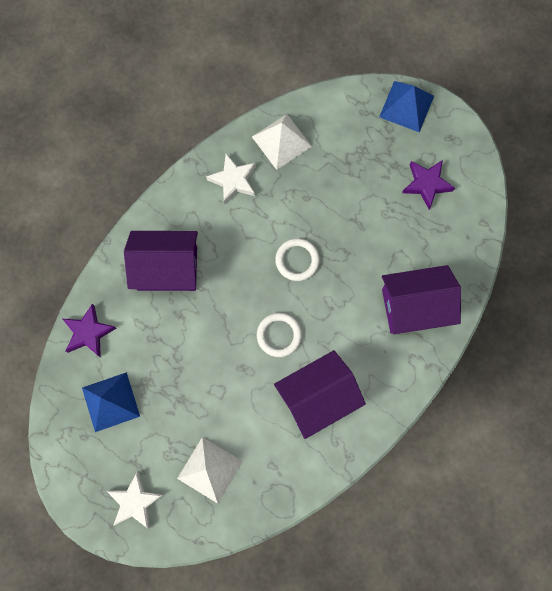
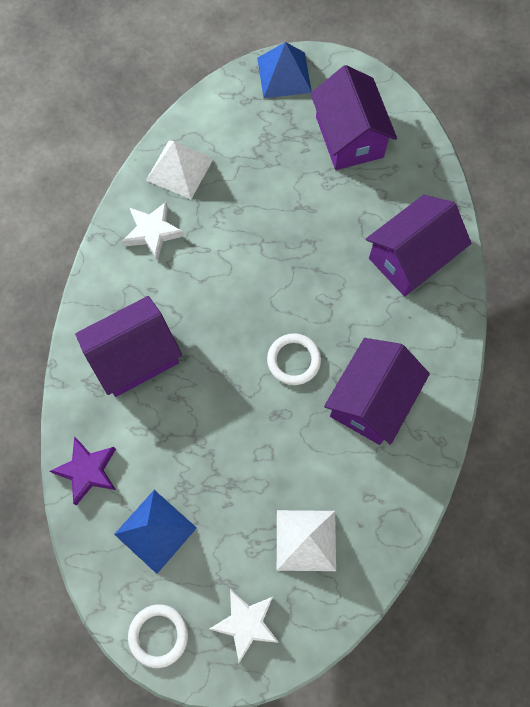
camera: 30 degrees left, 5 degrees down
(297, 260) = (266, 276): white ring -> white ring (158, 635)
(426, 184) = (349, 137): purple star -> purple house

